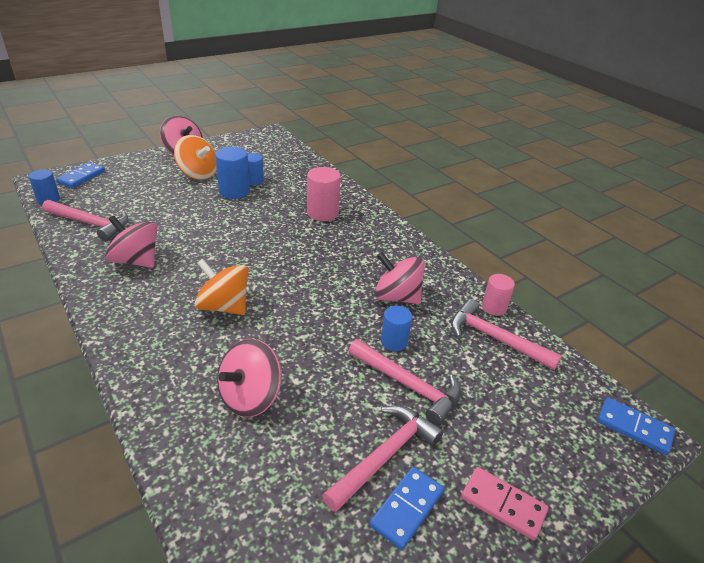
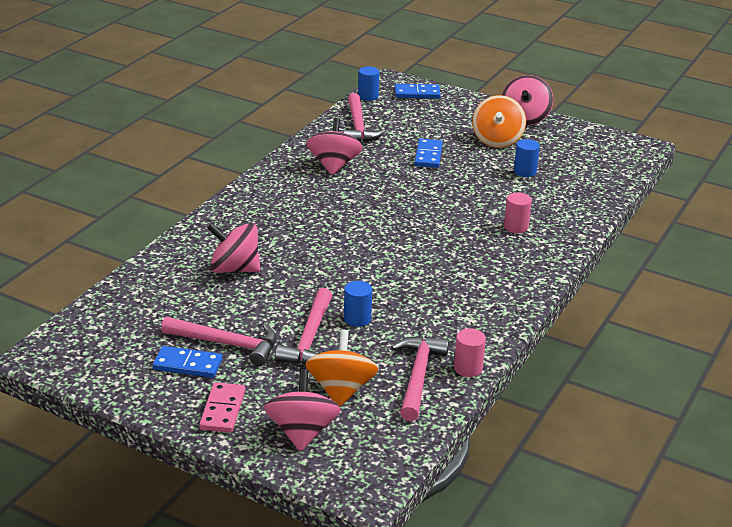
camera: 65 degrees right, 5 degrees down
(224, 306) = (319, 223): orange spinning top -> orange spinning top (341, 390)
(234, 191) = (491, 169): blue cylinder -> none
(322, 213) = (516, 227): pink cylinder -> pink cylinder, size x0.64
(396, 297) = (423, 305): pink spinning top -> pink spinning top (302, 432)
(634, 427) = (367, 479): blue domino -> blue domino (428, 155)

